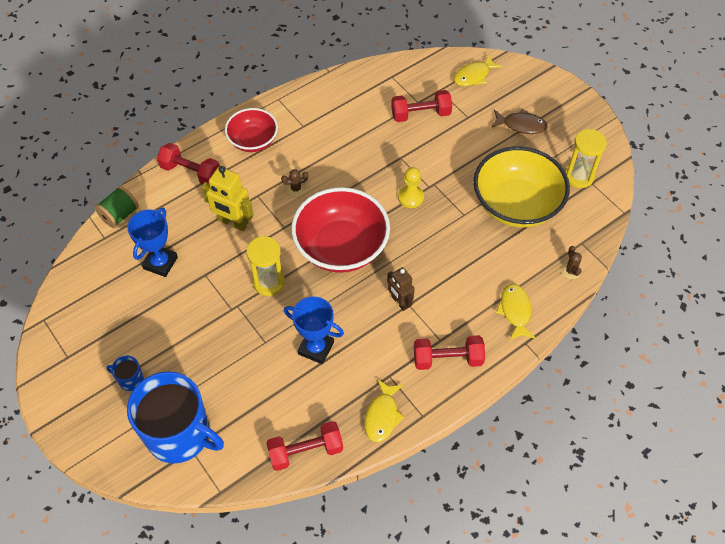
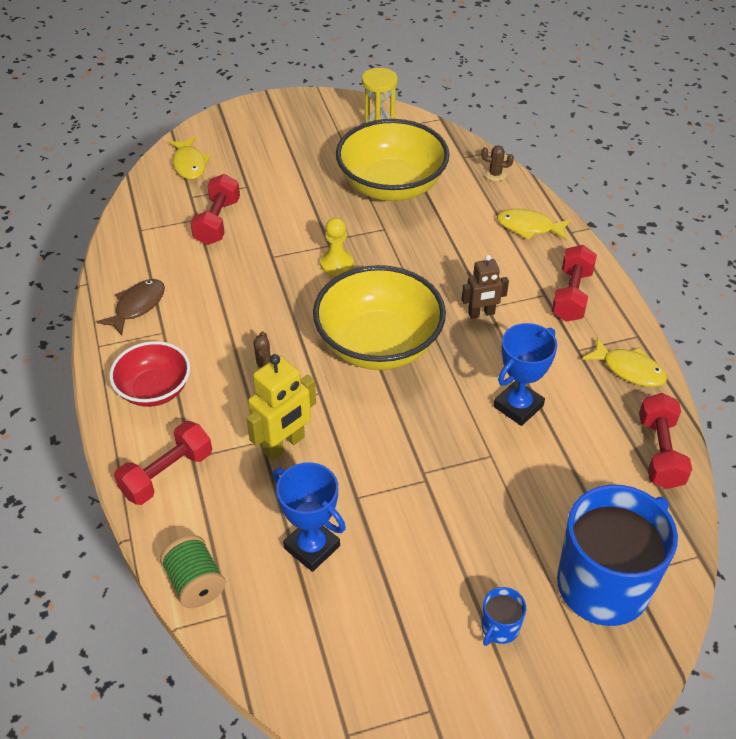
camera: 70 degrees left, 10 degrees down
(268, 282) = (400, 429): yellow hourglass -> none
(341, 247) = (378, 344): red bowl -> yellow bowl
(521, 125) = (285, 151): brown fish -> brown fish (137, 306)

